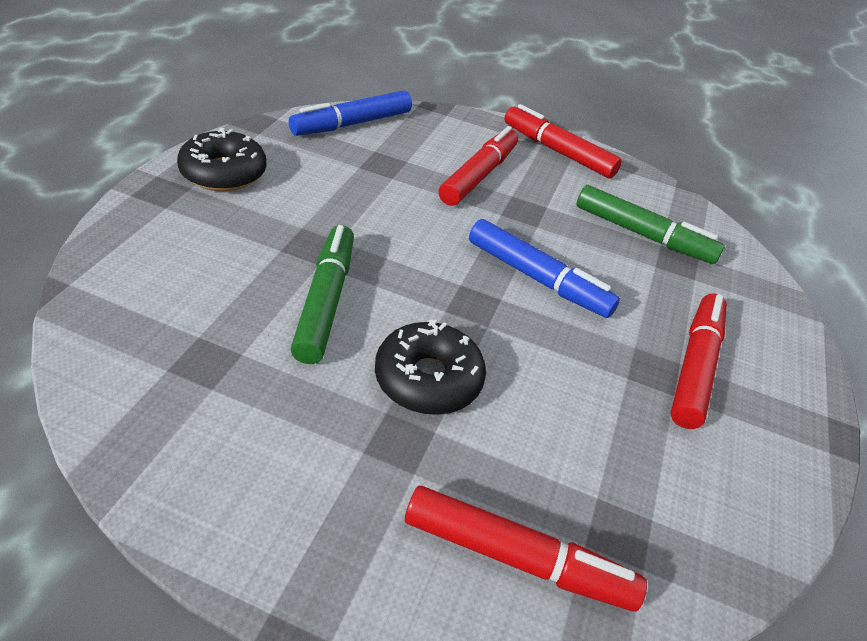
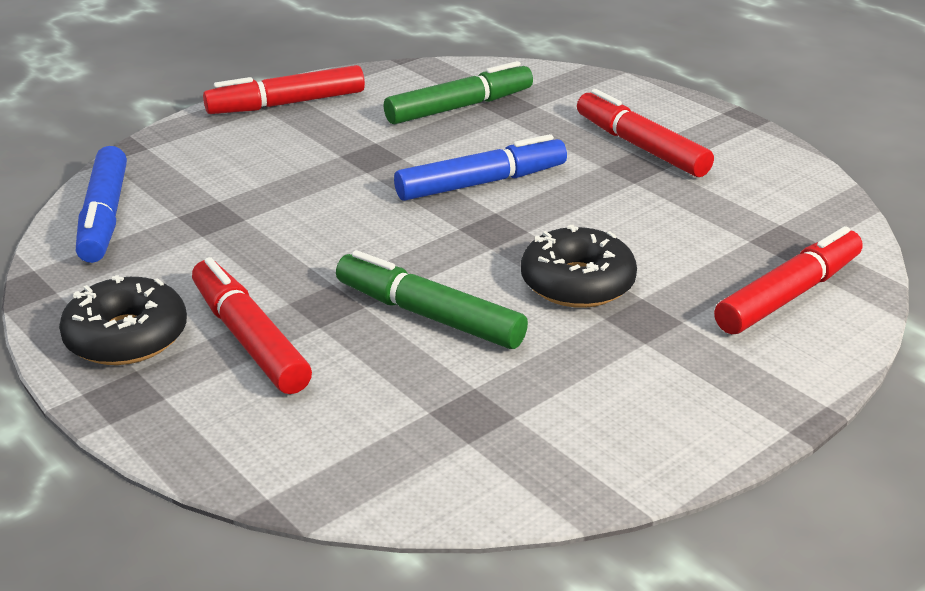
camera: 55 degrees left, 10 degrees down
(479, 175) = (288, 163): red marker -> red marker (249, 339)

